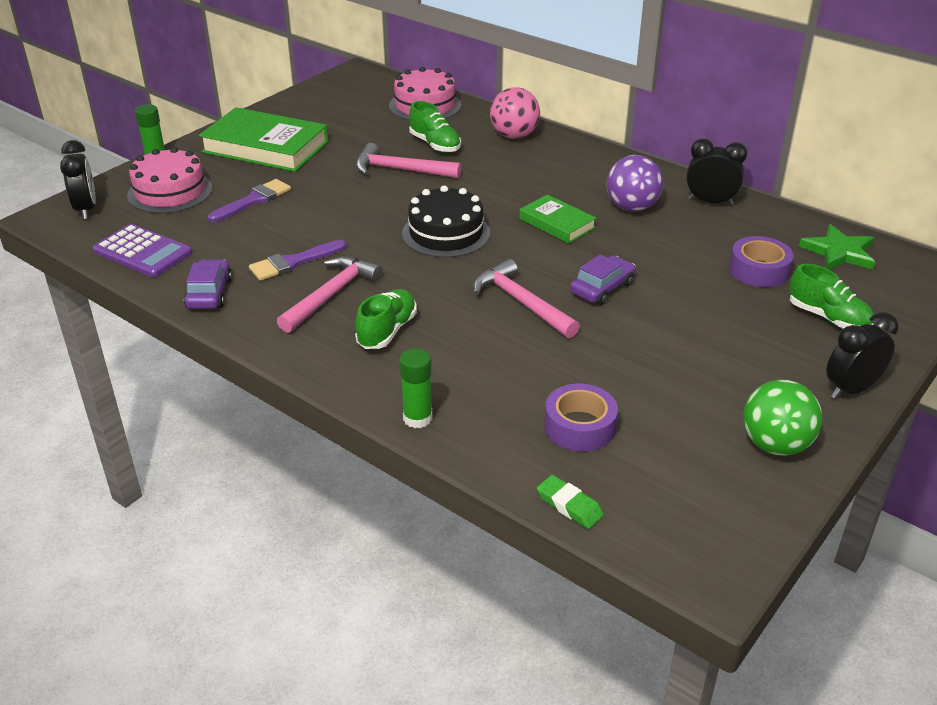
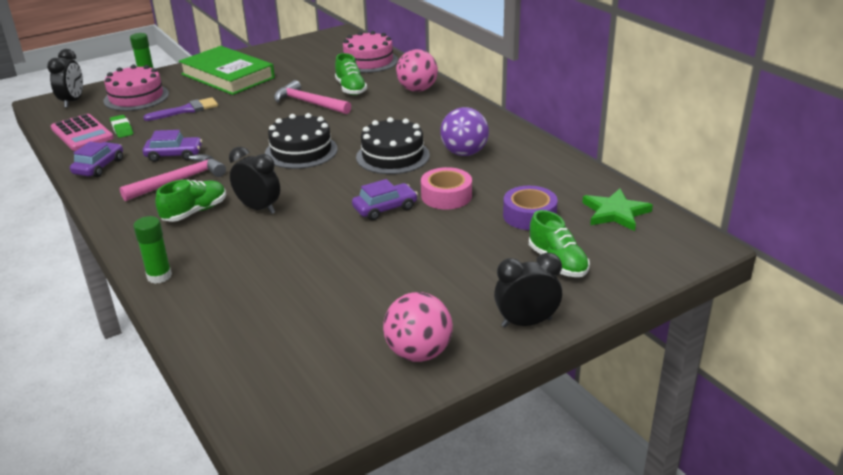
camera: 20 degrees right, 5 degrees down
(143, 252) = (82, 133): purple calculator -> pink calculator
(293, 262) = (174, 155): purple brush -> purple car
(521, 302) = (312, 208): pink hammer -> none
(557, 223) = (392, 156): green book -> black cake
(569, 506) = (210, 362): green eraser -> green eraser (122, 129)
(579, 426) = (273, 306): purple tape -> none
(655, 262) = (446, 196): none -> pink tape
(710, 202) = (535, 158): black clock -> black clock (258, 208)
(775, 445) = (418, 353): green ball -> pink ball

